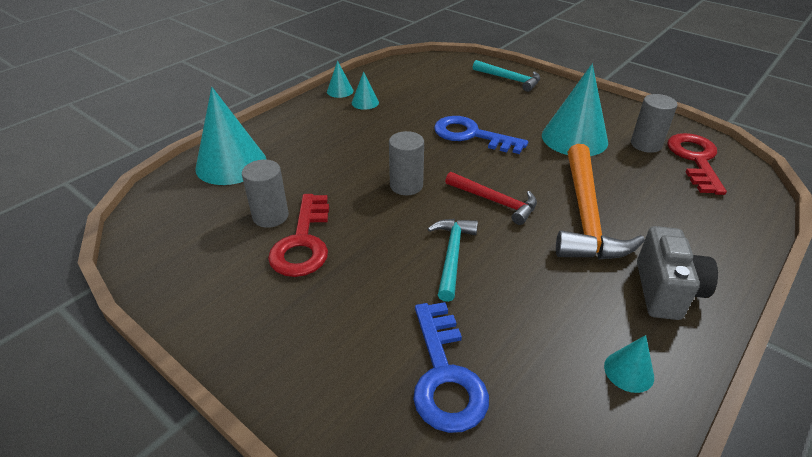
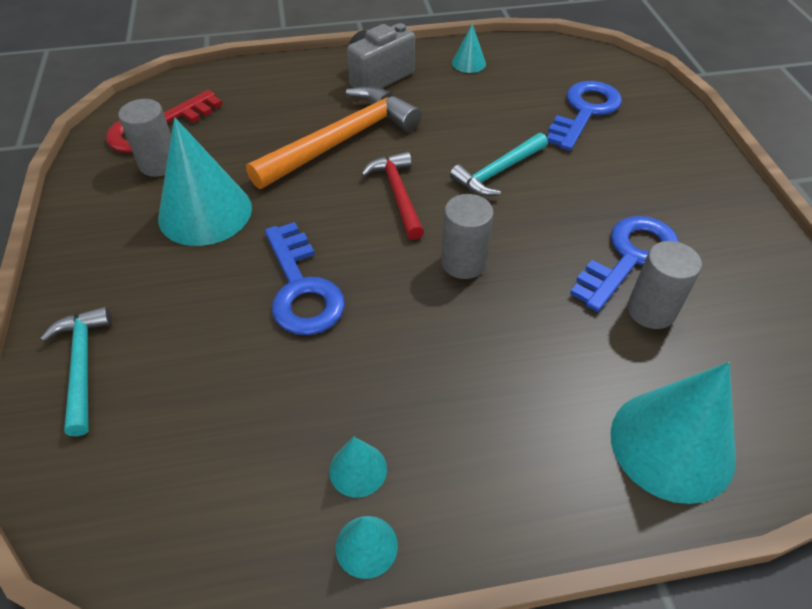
camera: 140 degrees left, 10 degrees up
(303, 242) = (629, 258): red key -> blue key

